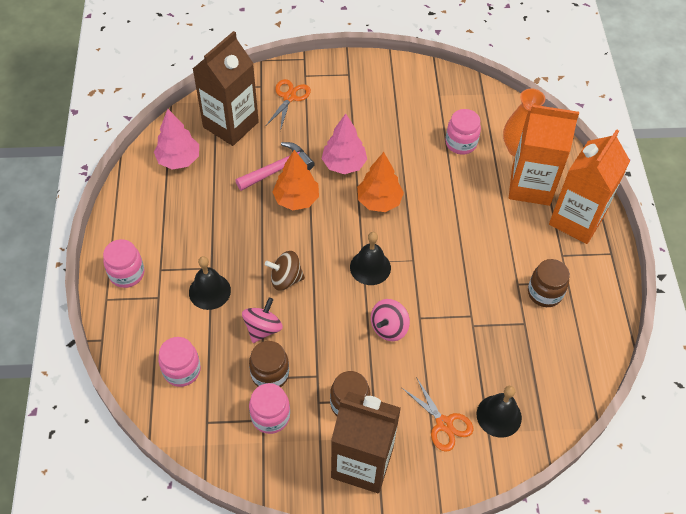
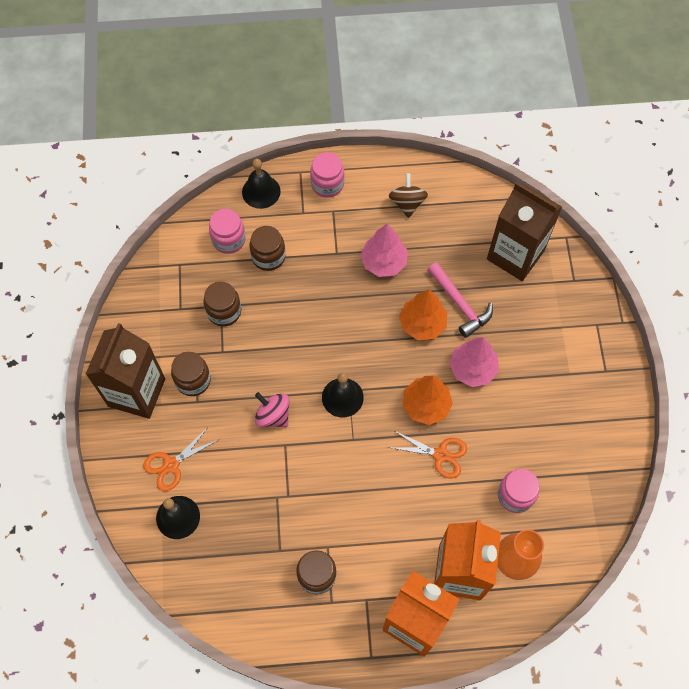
camera: 90 degrees right, 10 degrees up
(179, 160) = (463, 212): pink tree -> pink tree (383, 262)
(208, 331) = (268, 257): none -> brown jar
(209, 291) = (310, 254): black bell -> black bell (261, 191)
(263, 328) = (271, 302): pink spinning top -> none
(270, 416) = (183, 314): pink jar -> none
(286, 279) = (326, 319): brown spinning top -> brown spinning top (407, 203)
(289, 97) = (561, 310): orange scissors -> orange scissors (440, 455)

